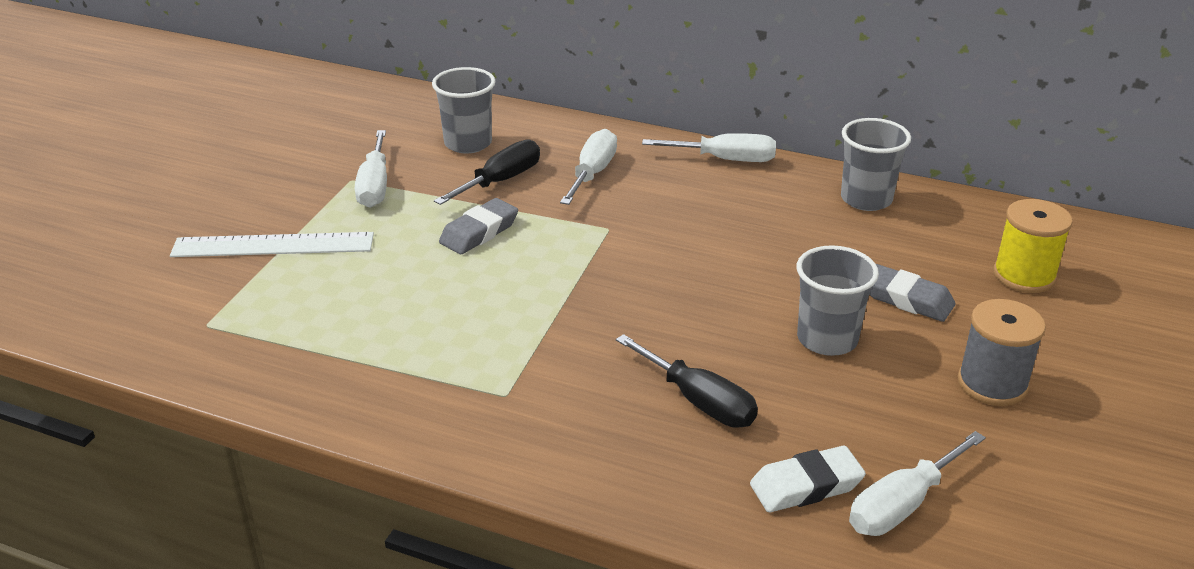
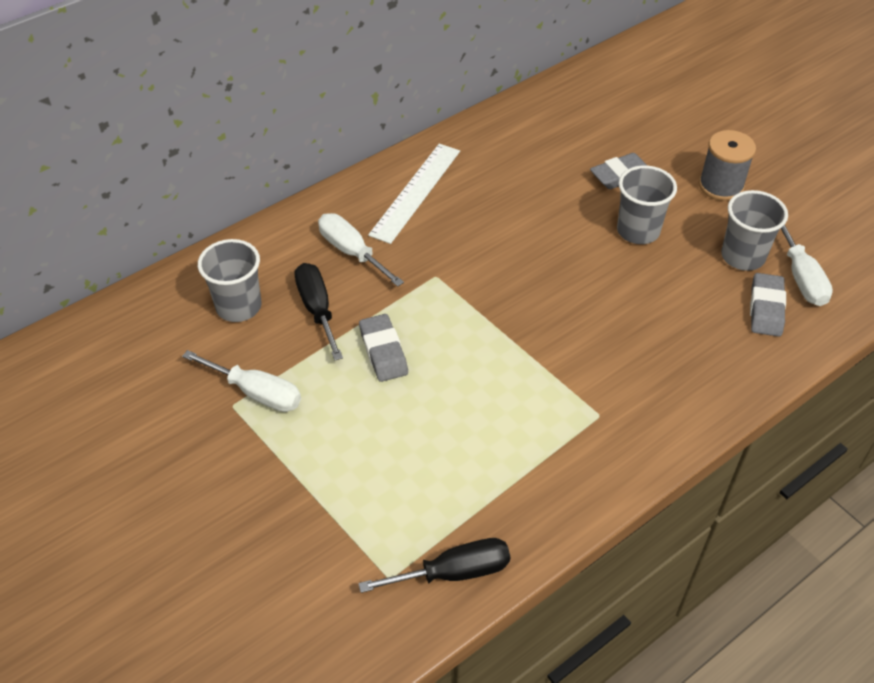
camera: 60 degrees left, 15 degrees up
(273, 245) = (297, 494): white ruler -> white ruler (415, 192)
(699, 401) = (663, 319): black screwdriver -> black screwdriver (454, 572)
(725, 159) = (393, 174): white screwdriver -> none
(806, 486) = (766, 308): white eraser -> grey eraser
(866, 199) = (499, 134): grey cup -> grey cup (742, 256)
(1024, 276) = (630, 116): yellow spool -> none

